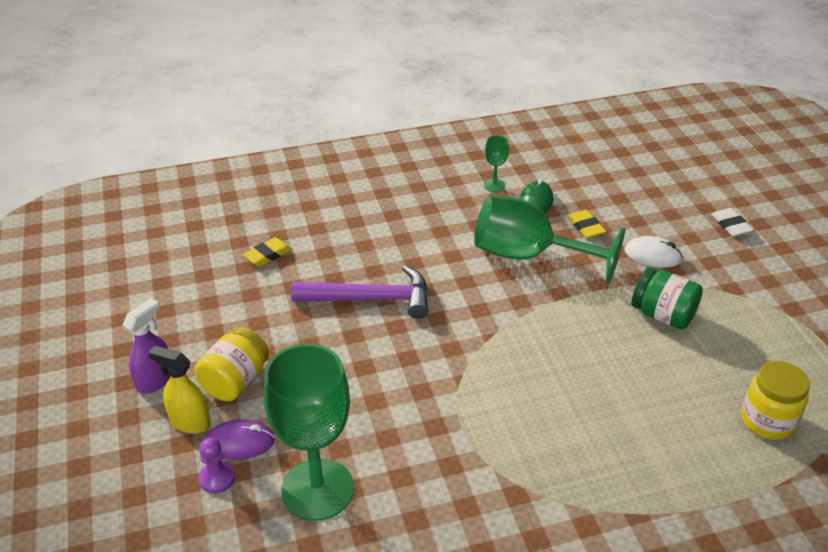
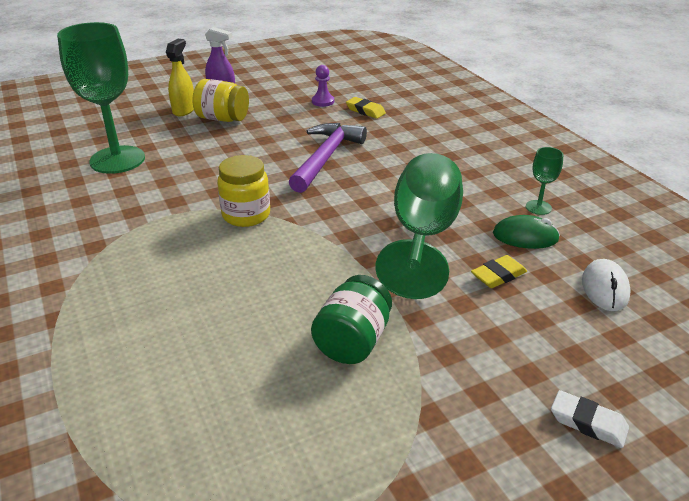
camera: 80 degrees right, 5 degrees down
(217, 478) = (133, 125): purple pawn -> purple pawn (323, 101)
(240, 442) = (164, 128): purple mouse -> none
(370, 299) = (325, 158): purple hammer -> purple hammer turned 150 degrees counterclockwise
(652, 255) = (469, 334): white mouse -> white mouse (604, 288)
(730, 225) = (588, 423): white eraser -> white eraser turned 60 degrees clockwise
(767, 421) = (173, 435): yellow jar -> yellow jar (246, 215)

